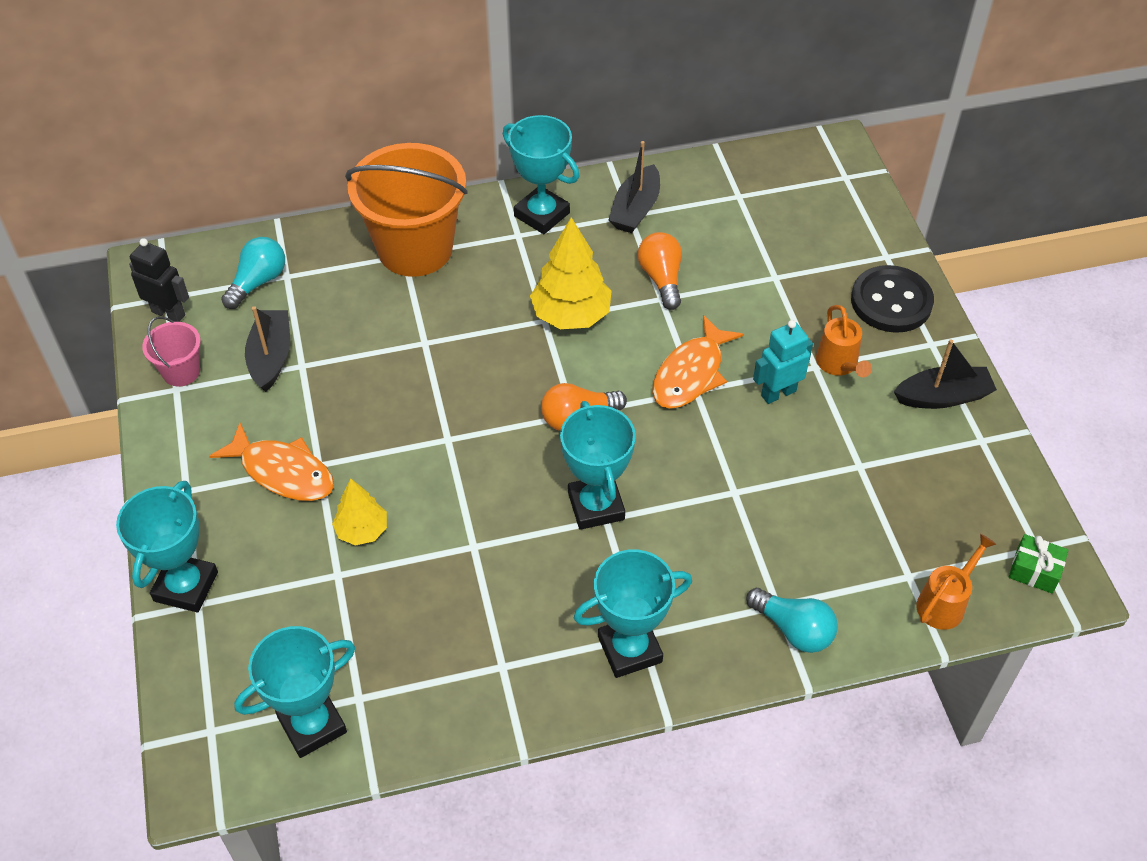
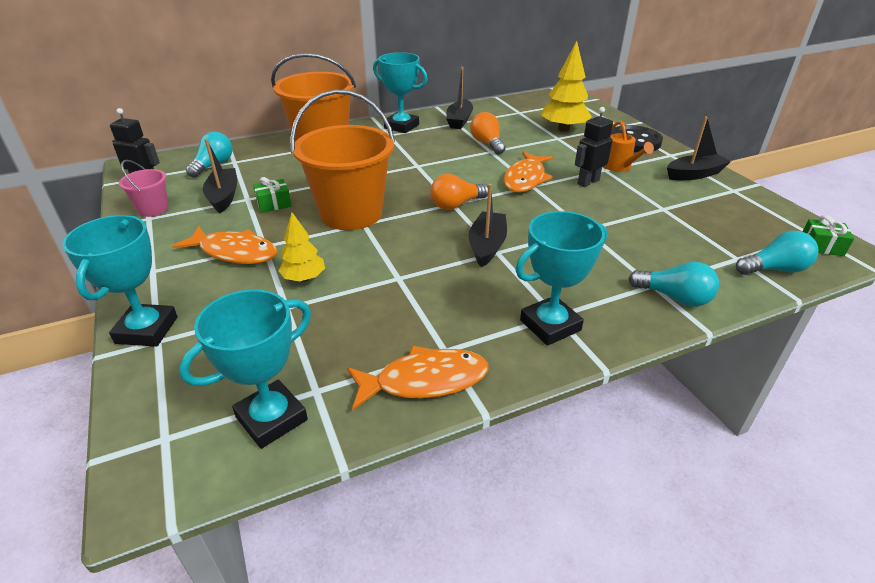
camera: 10 degrees left, 15 degrees down
(336, 381) = (274, 204): none -> green gift
(434, 417) = (351, 214): none -> orange bucket
(472, 703) = (425, 381): none -> orange fish
(571, 315) = (434, 162): yellow tree -> yellow tree (563, 129)
(596, 506) = (487, 246): turquoise trophy -> black boat
(778, 393) = (588, 182): turquoise robot -> black robot
(945, 602) = (774, 269): orange watering can -> turquoise light bulb

